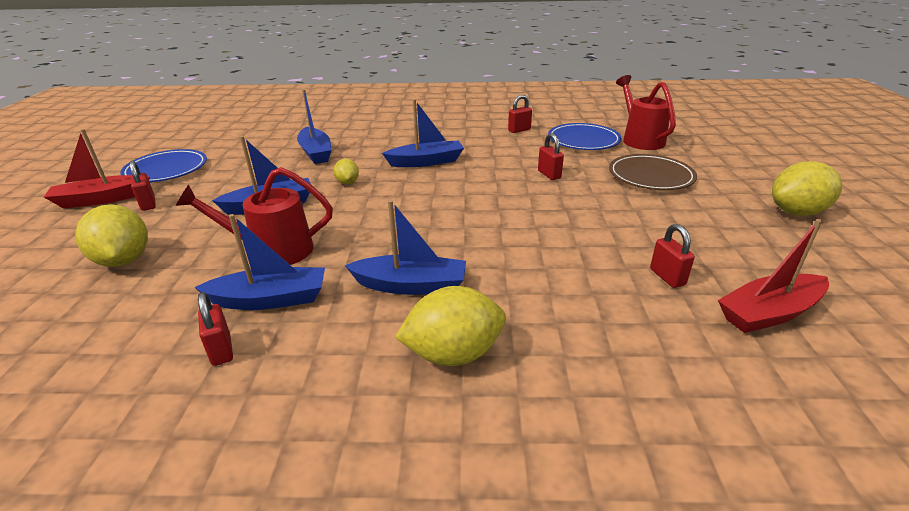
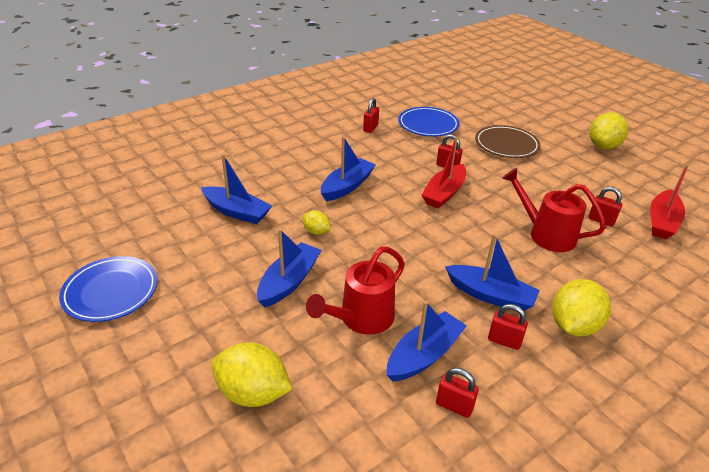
camera: 40 degrees left, 5 degrees up
(101, 199) = (102, 355): red boat -> red boat (444, 193)
(148, 204) = (167, 334): red padlock -> red padlock (504, 341)
(411, 285) = (490, 295): blue boat -> blue boat turned 60 degrees clockwise
(639, 139) = (461, 112): red watering can -> red watering can (545, 234)

